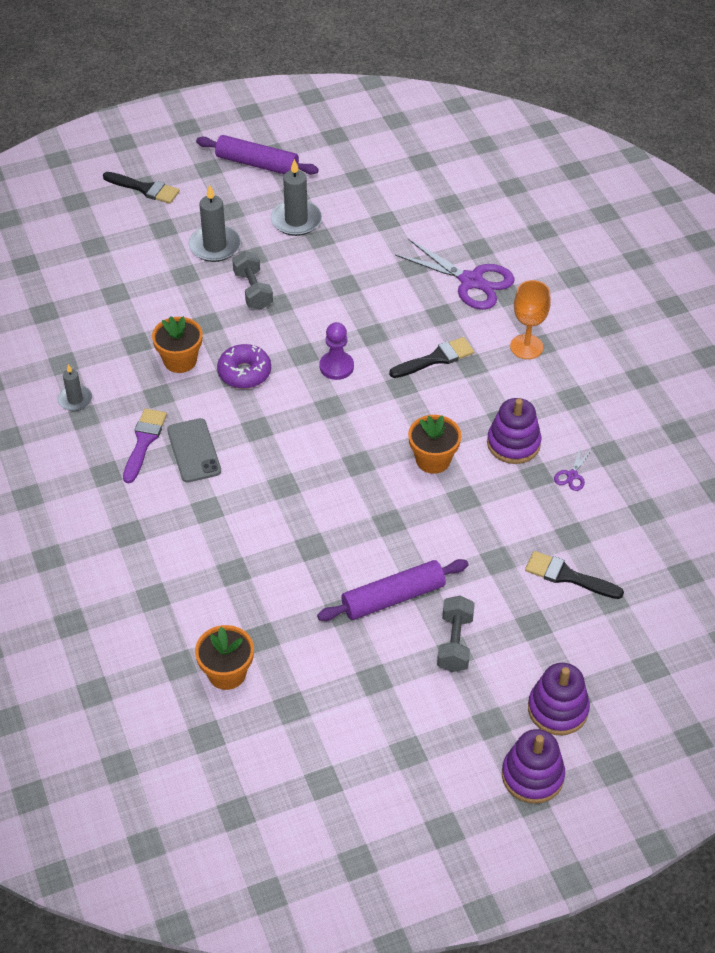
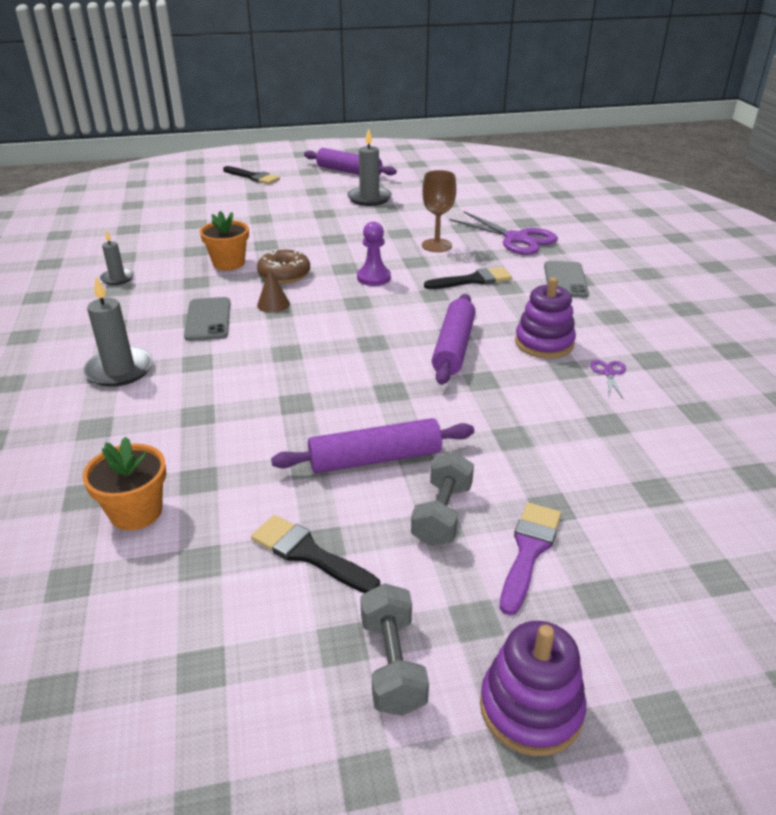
camera: 10 degrees right, 15 degrees down
(144, 441) = (163, 309): purple brush -> purple brush (529, 551)
(215, 246) = (294, 206): grey candle -> grey candle (119, 370)
(244, 373) = (284, 275): purple donut -> brown donut
(249, 420) = (273, 304): none -> brown cone
(253, 290) = (315, 230): grey dumbbell -> grey dumbbell (392, 664)
(389, 303) = (437, 245): none -> brown goblet
(433, 460) = (453, 347): orange flower pot -> purple rolling pin
(526, 347) = (565, 280): orange goblet -> grey phone
(557, 709) = (578, 614): purple stacking toy -> none
(567, 576) = (600, 461): black brush -> black brush (309, 554)
(572, 475) = (609, 373): purple scissors -> purple scissors turned 150 degrees clockwise

